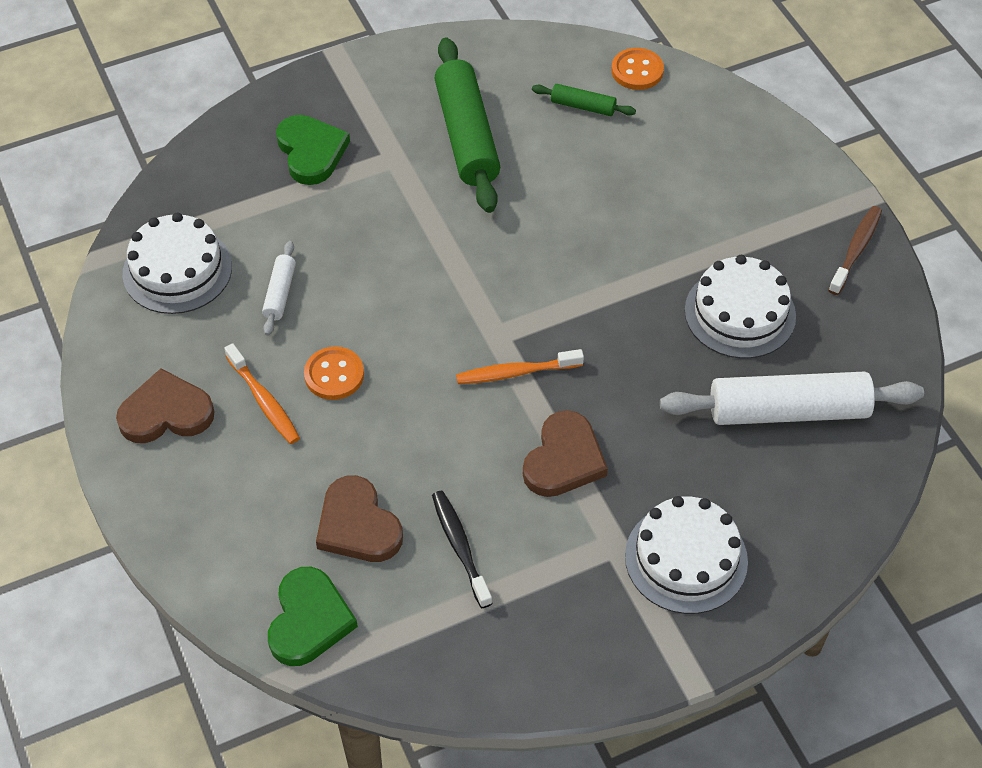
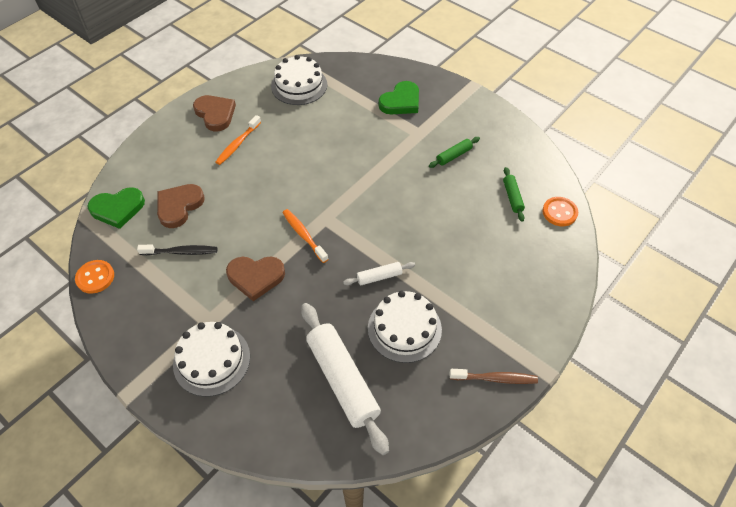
camera: 65 degrees right, 0 degrees up
(280, 293) = (305, 125): white rolling pin -> white rolling pin (379, 277)
(334, 375) = (265, 163): orange button -> orange button (95, 277)
(460, 547) = (181, 252): black toothbrush -> black toothbrush turned 45 degrees clockwise
(467, 136) = (454, 156): green rolling pin -> green rolling pin, size x0.47

